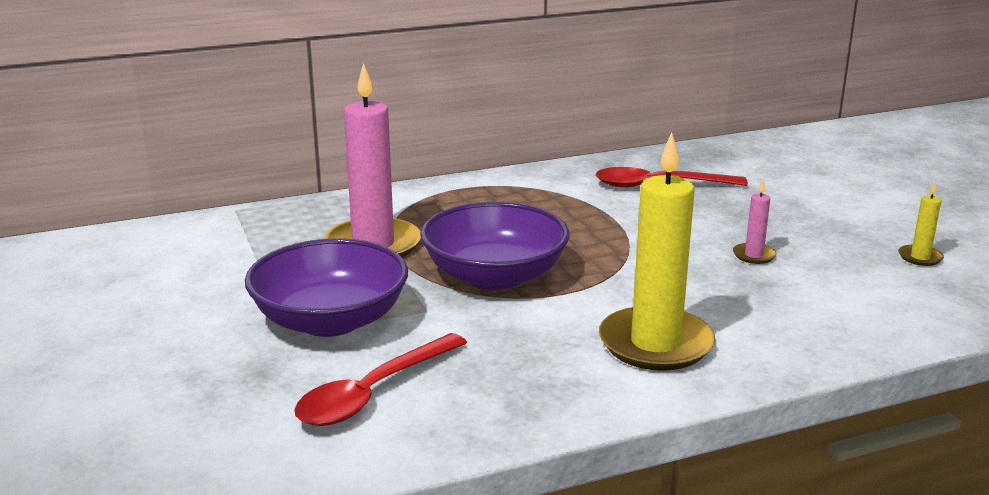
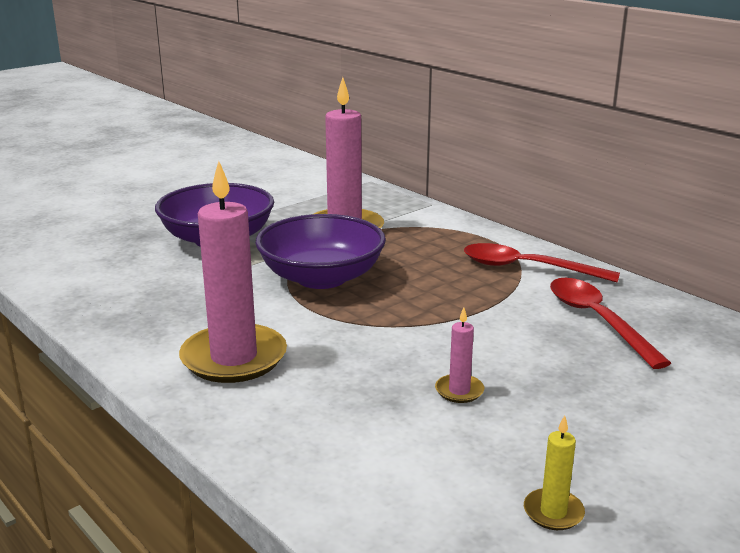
camera: 70 degrees right, 0 degrees up
(374, 392) = (125, 269): red spoon -> red spoon (527, 268)
(655, 344) = (234, 358): yellow candle -> pink candle

